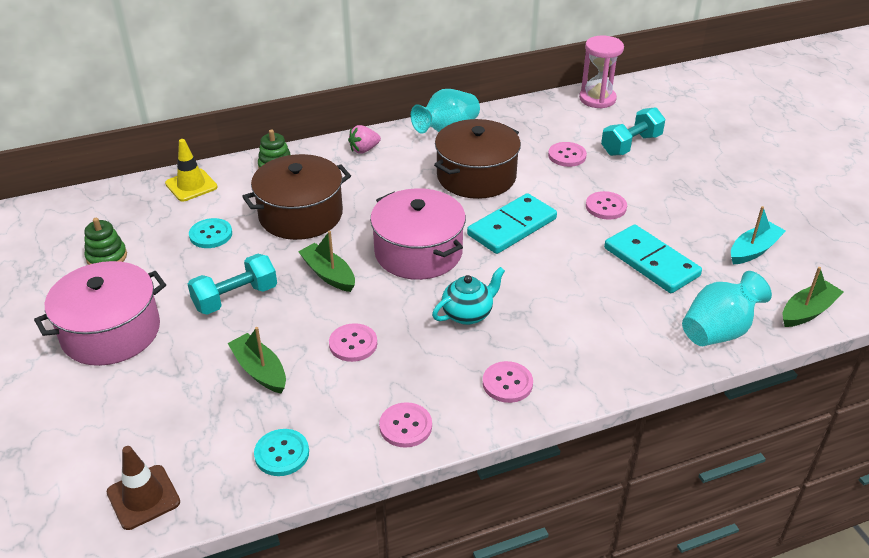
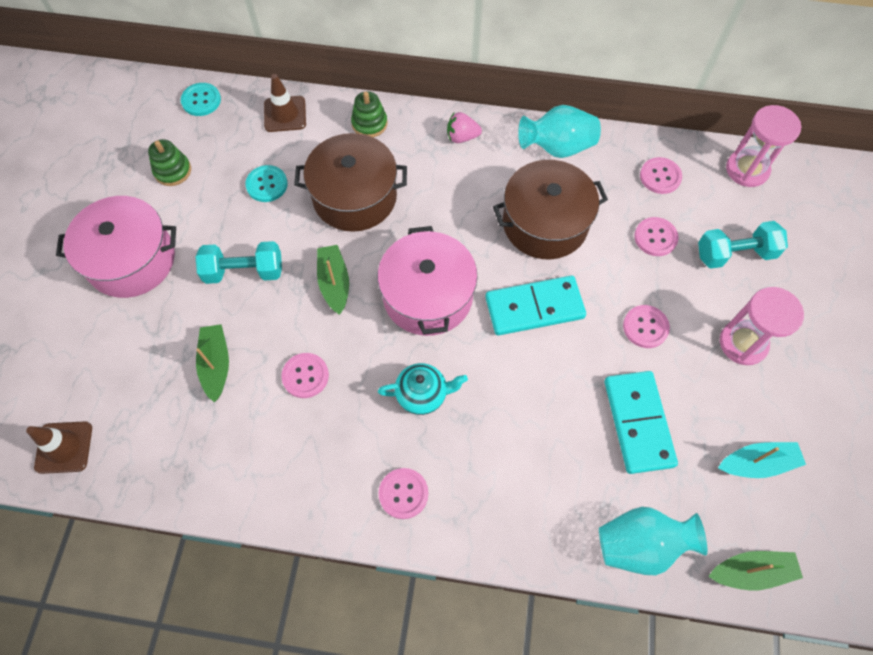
camera: 30 degrees right, 25 degrees up
(191, 185) = (285, 114): yellow traffic cone -> brown traffic cone
(282, 454) = (182, 463): turquoise button -> turquoise button (201, 100)
(405, 426) = (291, 491): pink button -> pink button (660, 176)
(682, 190) = (743, 343): none -> pink hourglass

